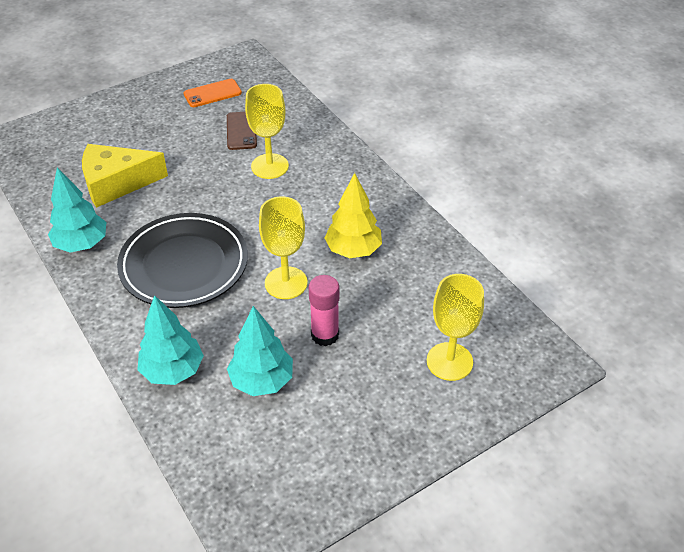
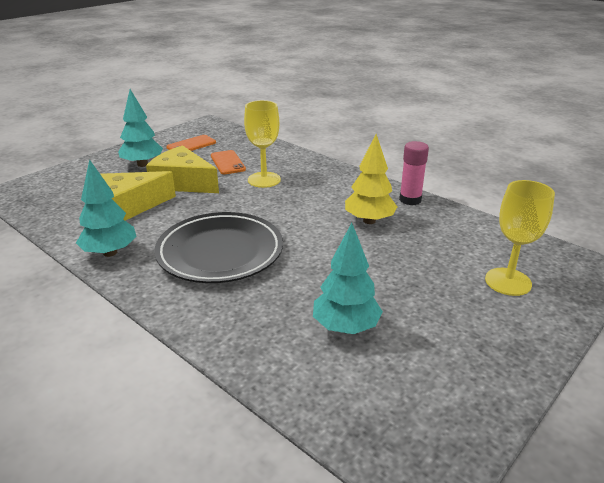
camera: 15 degrees left, 15 degrees down
(173, 370) = (249, 335): turquoise tree -> turquoise tree (142, 164)
(182, 156) = (183, 183): none -> yellow cheese
(241, 131) = (227, 162): brown phone -> orange phone
(286, 283) = (323, 251): yellow goblet -> none
(325, 335) = (383, 281): pink glue stick -> pink glue stick (410, 200)

